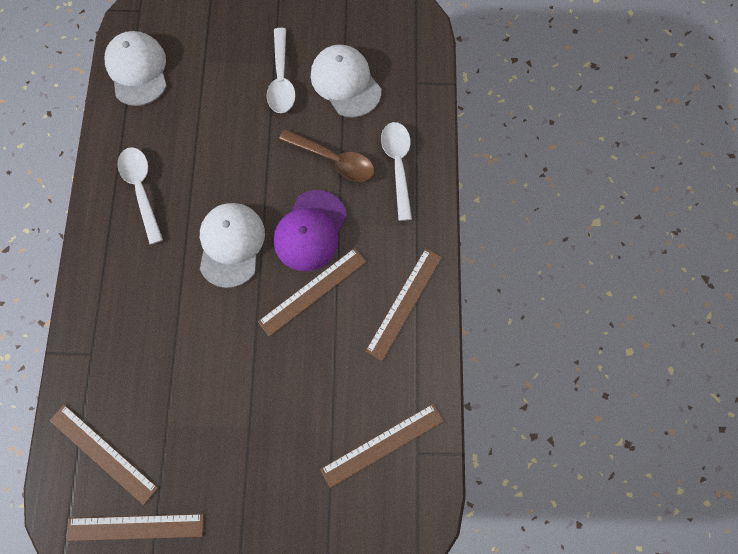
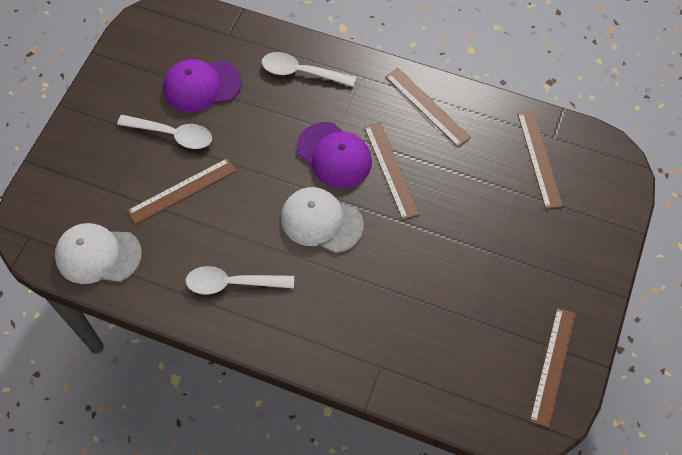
camera: 70 degrees left, 10 degrees down
(103, 453) = (480, 378): brown ruler -> brown ruler (182, 191)
(333, 160) = (274, 118): brown spoon -> none
(345, 83) = (202, 86): white cap -> purple cap

